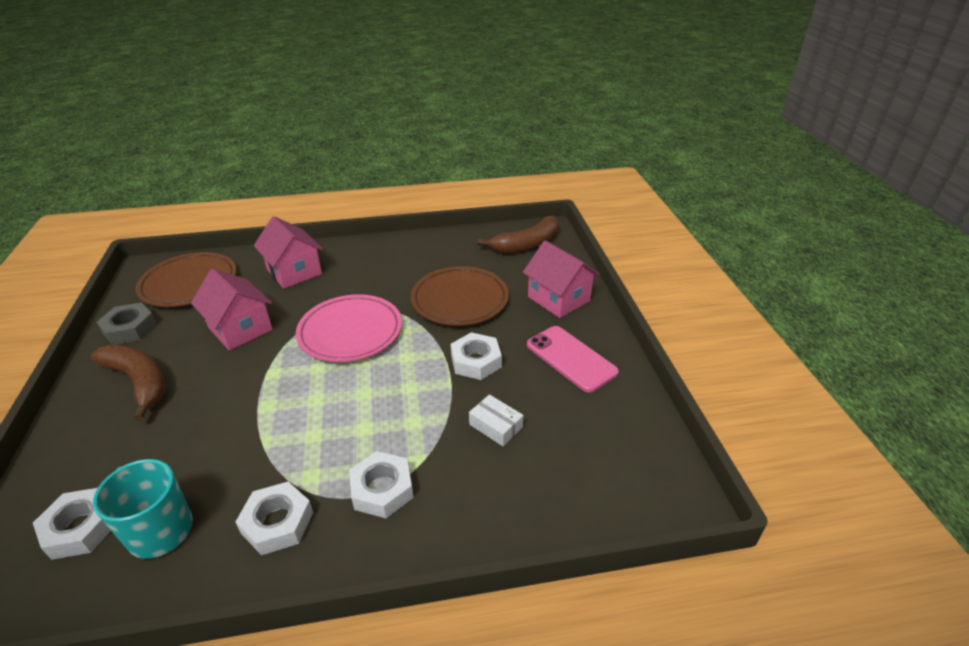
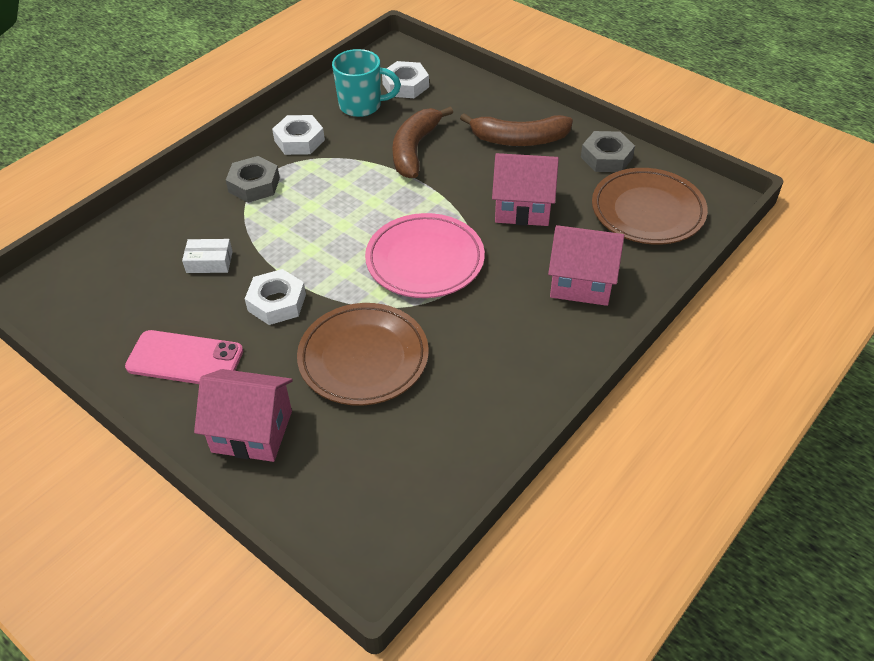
camera: 140 degrees right, 10 degrees up
(382, 489) = (254, 185): white nut -> grey nut
(526, 244) = (373, 510): brown banana -> brown banana (415, 149)

